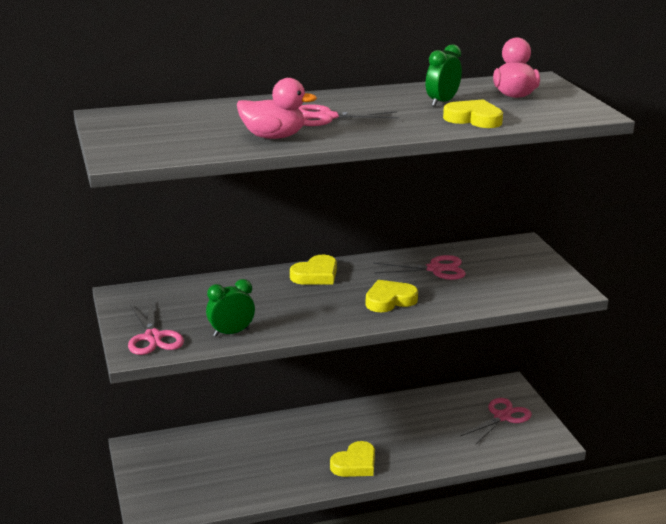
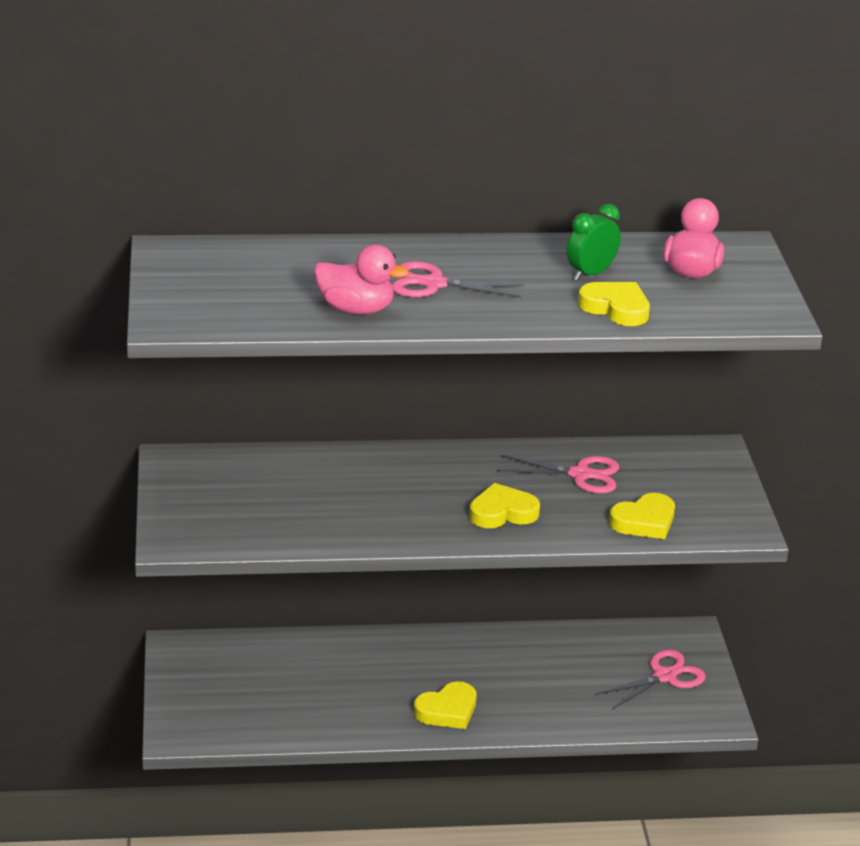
camera: 10 degrees right, 5 degrees up
(153, 337) = (196, 524): pink scissors -> none
(231, 333) = (291, 531): green clock -> none
(316, 275) = (422, 463): yellow heart -> yellow heart (644, 521)

